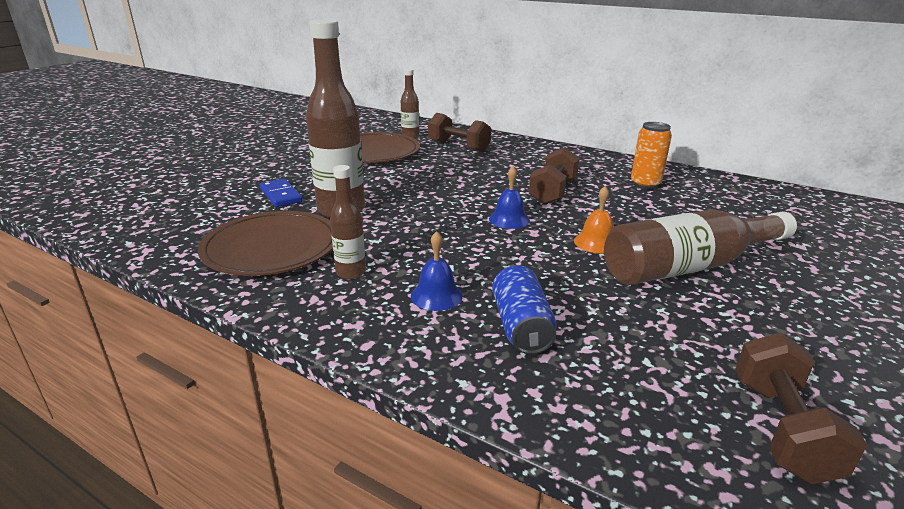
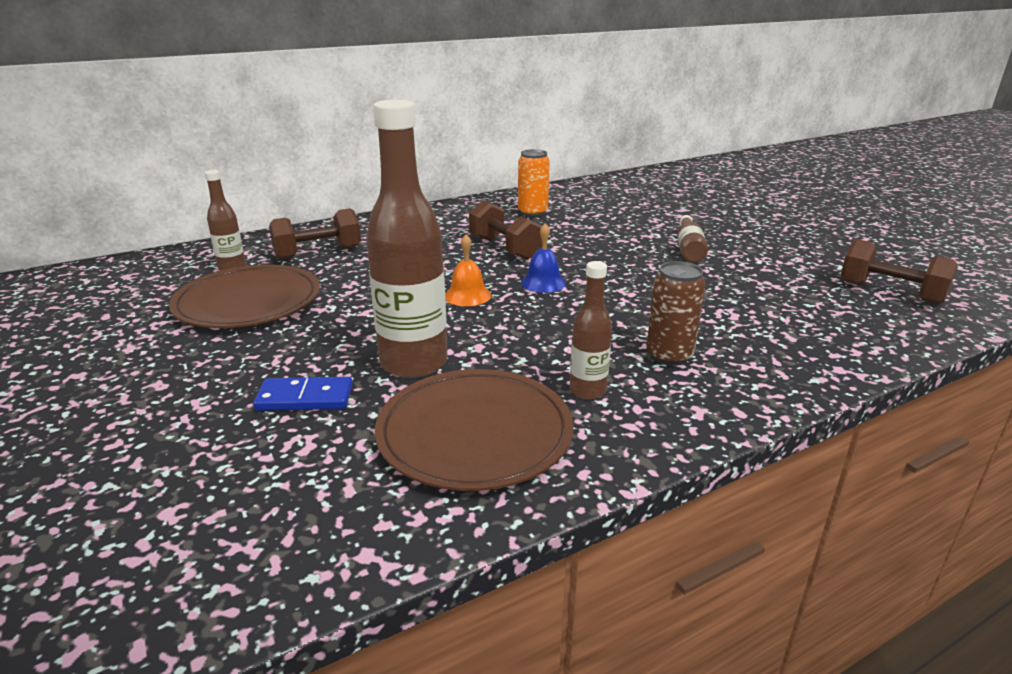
camera: 60 degrees left, 0 degrees up
(436, 295) = (669, 356): blue bell -> brown can
(521, 326) = (742, 333): blue can -> none
(596, 242) = (624, 264): orange bell -> orange bell (467, 295)
(688, 266) = (689, 248): brown bottle -> brown bottle, size x0.51

